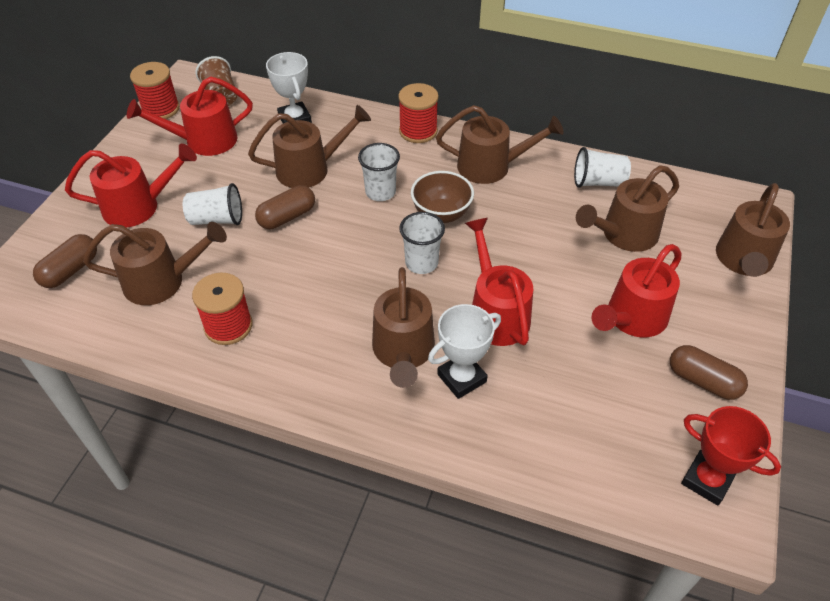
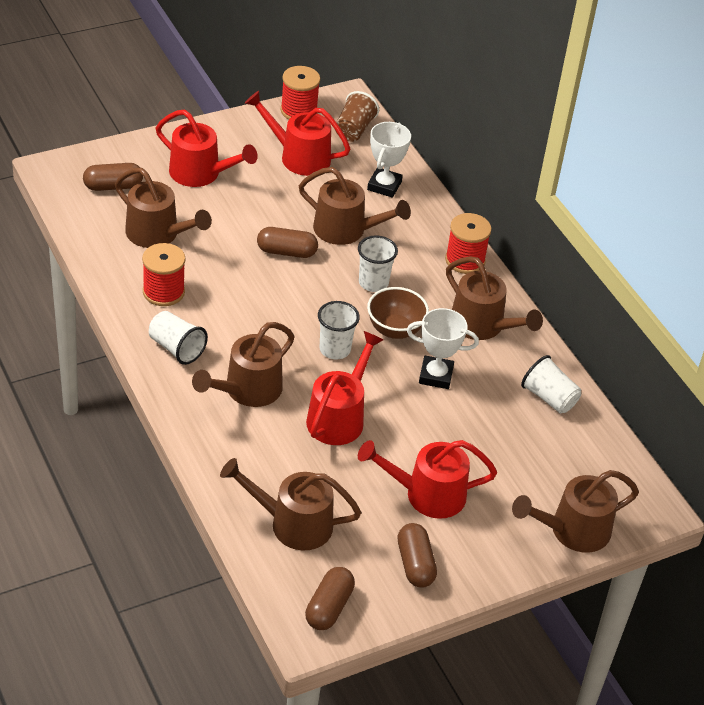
camera: 40 degrees right, 5 degrees down
(217, 219) = (239, 219): white cup -> white cup (176, 348)
(461, 378) = (262, 433): white trophy -> white trophy (436, 376)
(623, 235) = (508, 444): brown watering can -> brown watering can (292, 523)
(707, 480) = (329, 607): red trophy -> brown capsule

